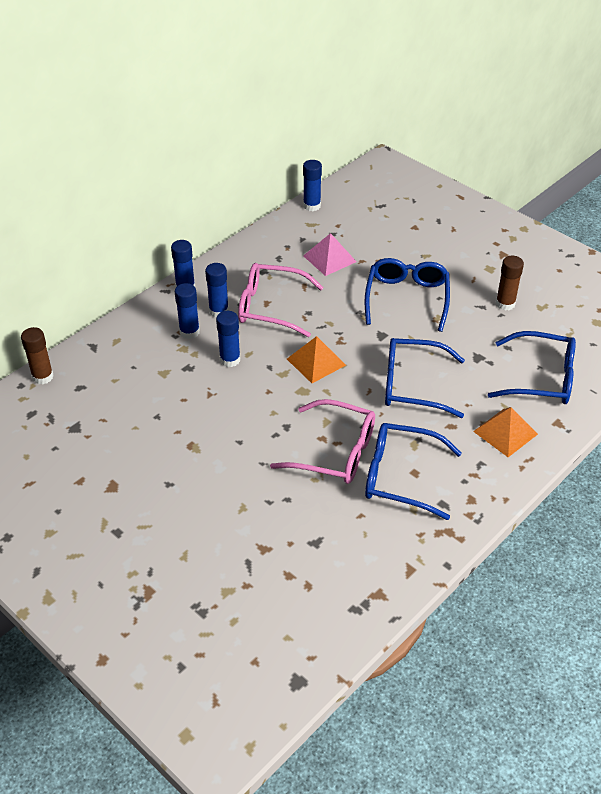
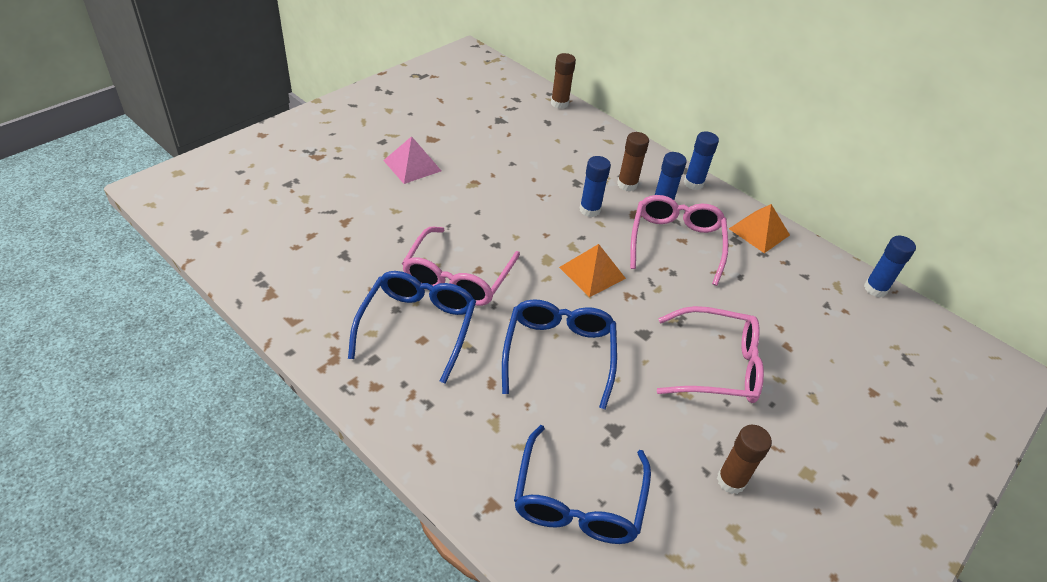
camera: 85 degrees right, 0 degrees up
(189, 332) = (627, 184): blue glue stick -> brown glue stick
(329, 258) = (775, 297): pink pyramid -> pink pyramid (412, 165)
(407, 298) = (717, 366): blue glasses -> pink glasses
(505, 432) = (477, 438): orange pyramid -> orange pyramid (759, 231)

